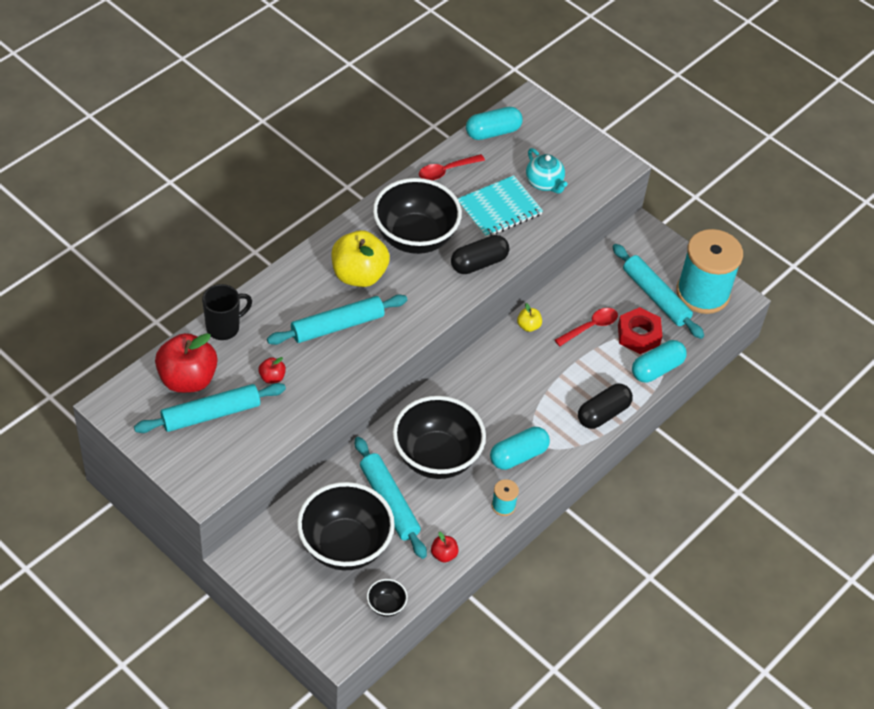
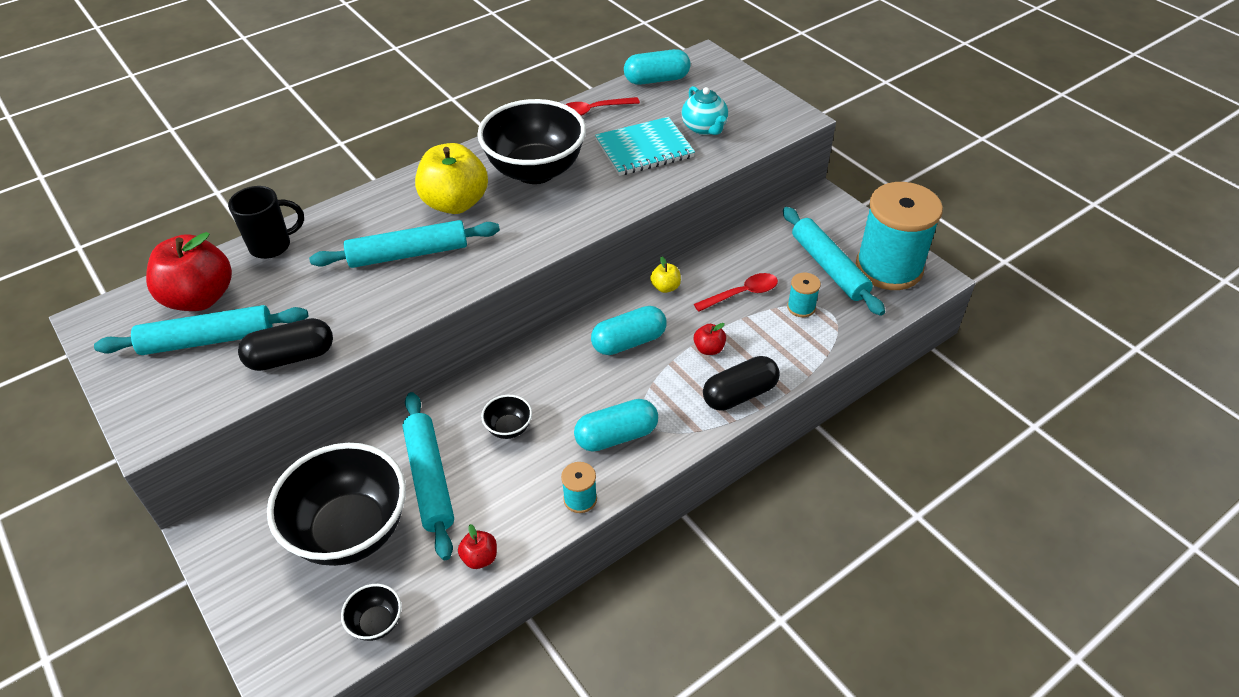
camera: 15 degrees right, 5 degrees down
(272, 377) = (303, 304): red apple -> red apple (709, 349)
(436, 457) = (509, 428): black bowl -> black bowl, size x0.42
(479, 263) = (604, 200): black capsule -> black capsule (291, 357)
(638, 335) = (801, 307): red nut -> turquoise spool
(657, 369) = (819, 347): turquoise capsule -> turquoise capsule (629, 342)

